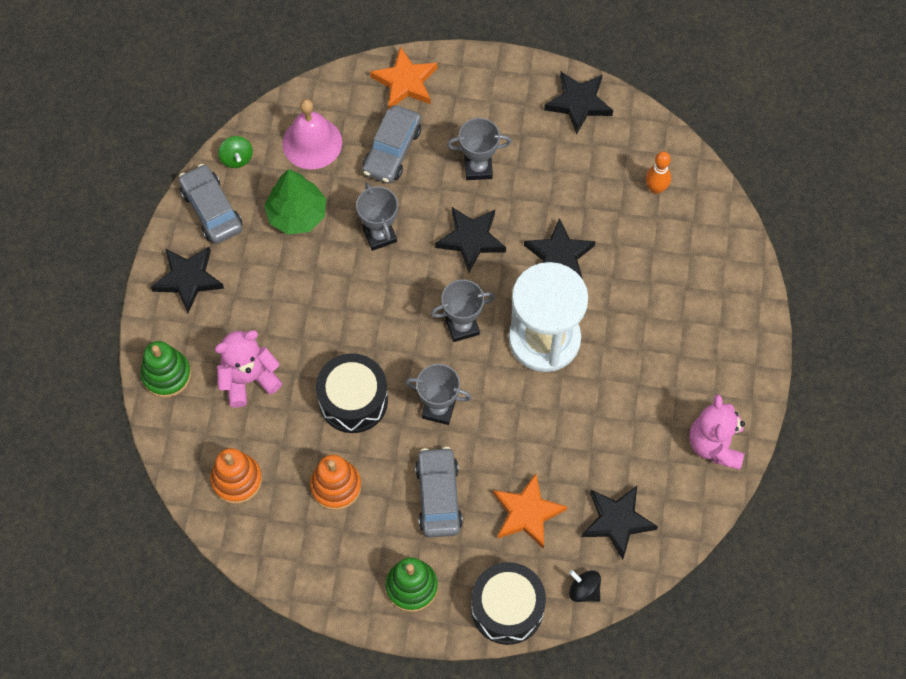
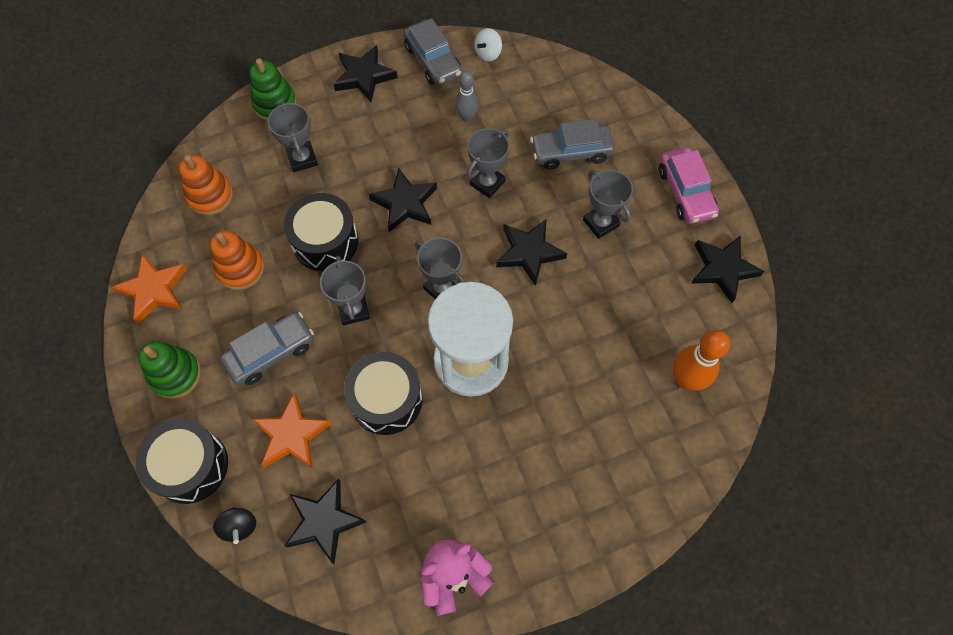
camera: 60 degrees right, 0 degrees up
(212, 210) = (433, 61): grey car -> grey car turned 120 degrees clockwise
(237, 158) = (488, 53): green spinning top -> white spinning top
(248, 379) = (302, 159): pink teddy bear -> grey trophy
(297, 214) = (467, 117): green tree -> grey bowling pin
(312, 142) = (537, 94): pink bell -> none
(405, 82) = (640, 129): orange star -> orange star (154, 290)
(490, 86) = (685, 192): none -> pink car
(539, 422) = (386, 399): none -> black drum
(559, 256) = (560, 331): black star -> black star (405, 203)
(584, 590) = (239, 526): black spinning top -> black spinning top turned 150 degrees clockwise
(656, 188) = (686, 379): orange bowling pin -> orange bowling pin, size x1.54

